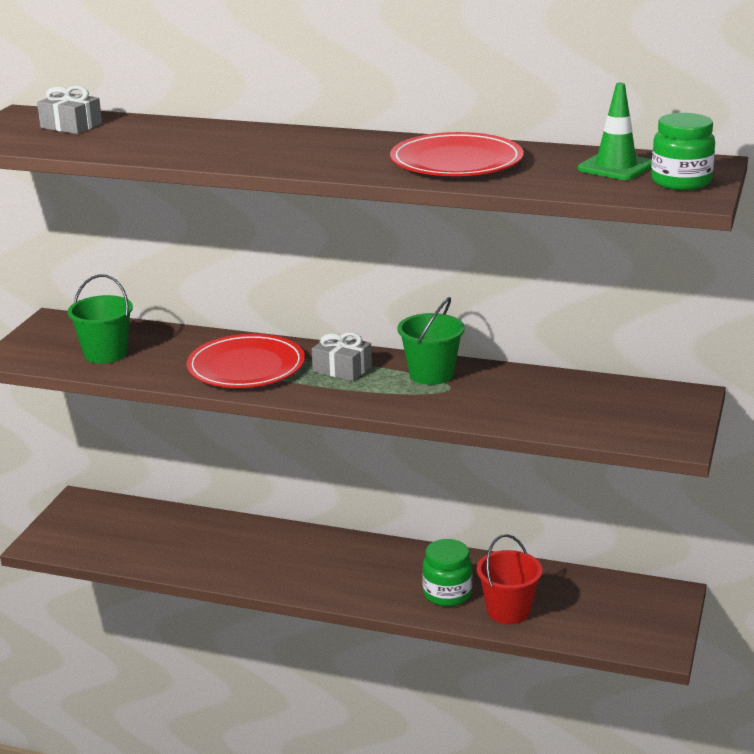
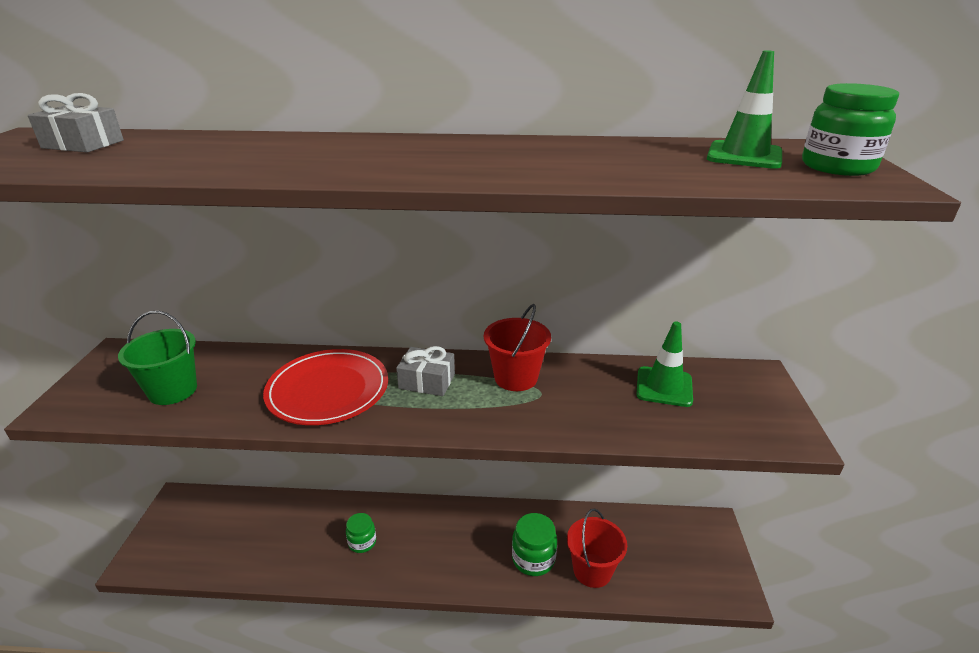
camera: 15 degrees left, 5 degrees up
(267, 558) = (362, 542): none -> green jar
(431, 374) = (516, 378): green bucket -> red bucket
(456, 161) = (565, 159): red plate -> none
(578, 395) = (664, 387): none -> green traffic cone

